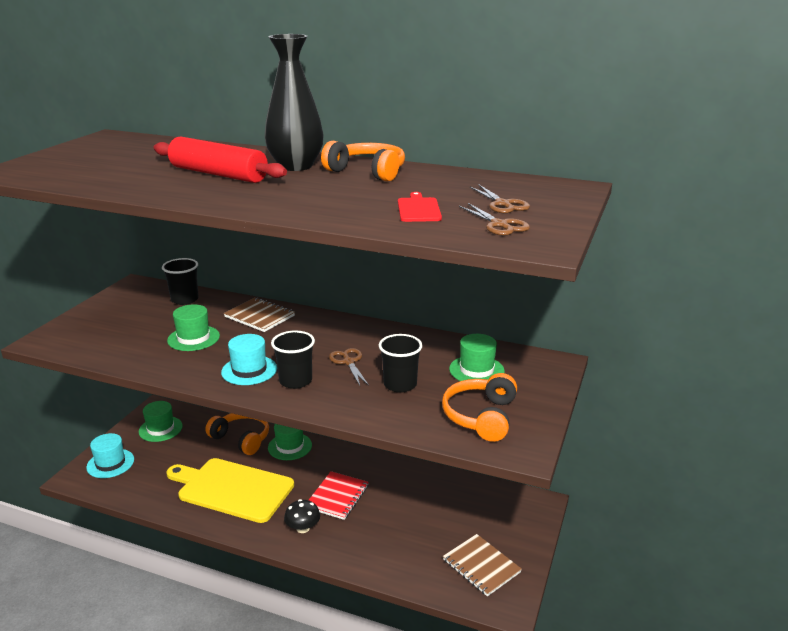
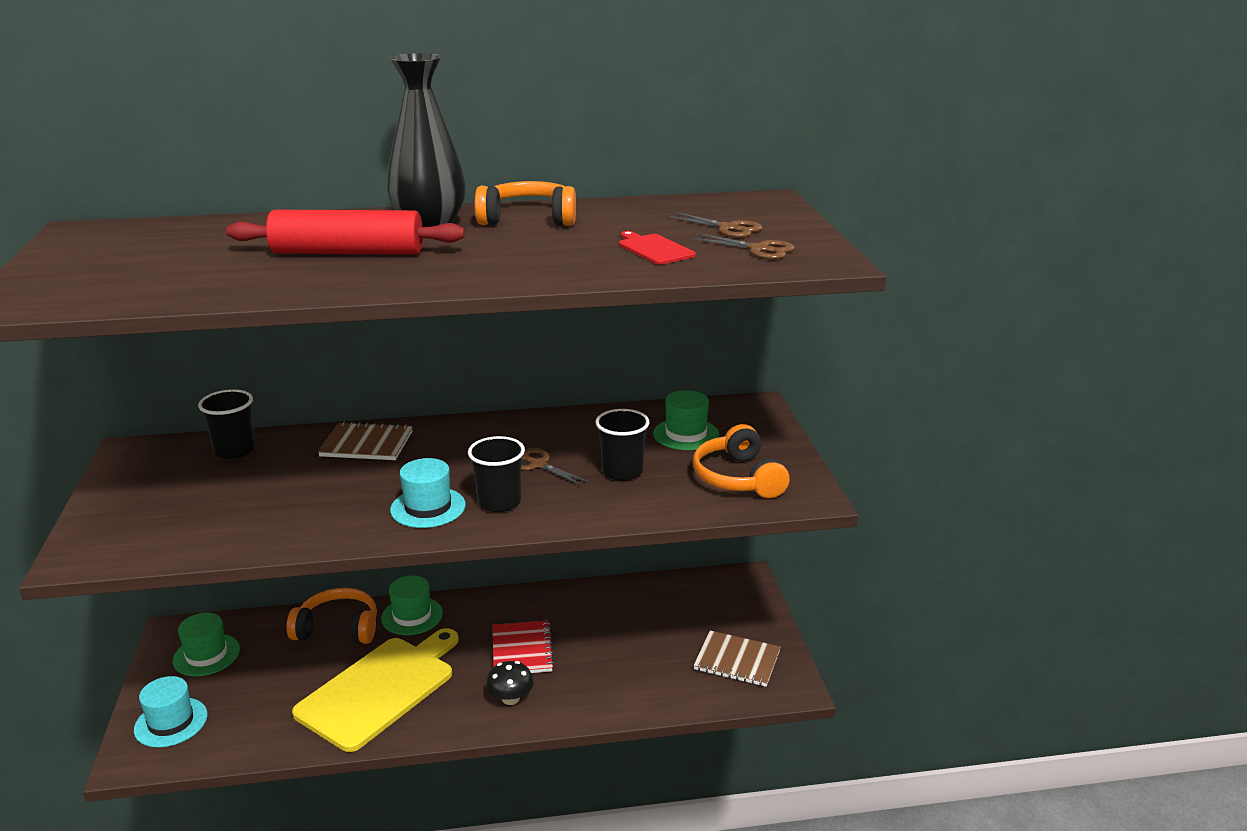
camera: 30 degrees left, 0 degrees up
(193, 338) = (307, 492): green hat -> none
(232, 489) = (380, 689): yellow cutting board -> yellow cutting board turned 135 degrees clockwise

